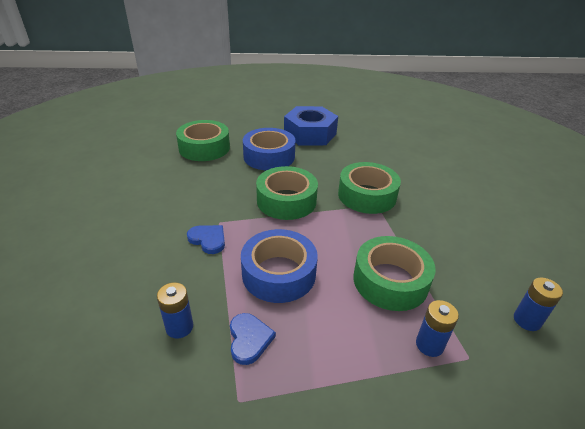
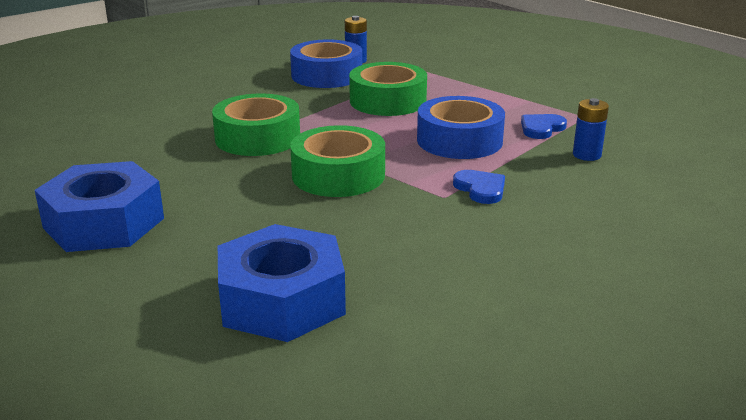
camera: 125 degrees left, 10 degrees down
(204, 148) = (282, 300): green tape -> blue nut
(208, 240) = (480, 189): blue heart -> blue heart turned 150 degrees clockwise
(269, 156) = (236, 227): blue tape -> blue tape (326, 75)
(429, 345) = (432, 80): blue battery -> none

